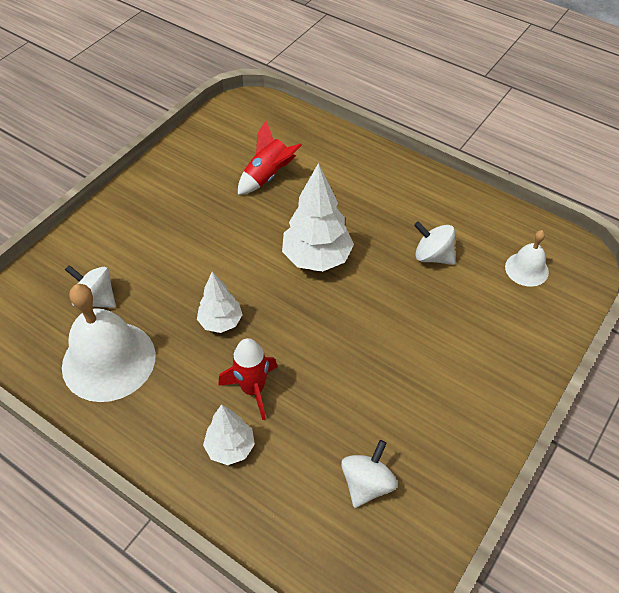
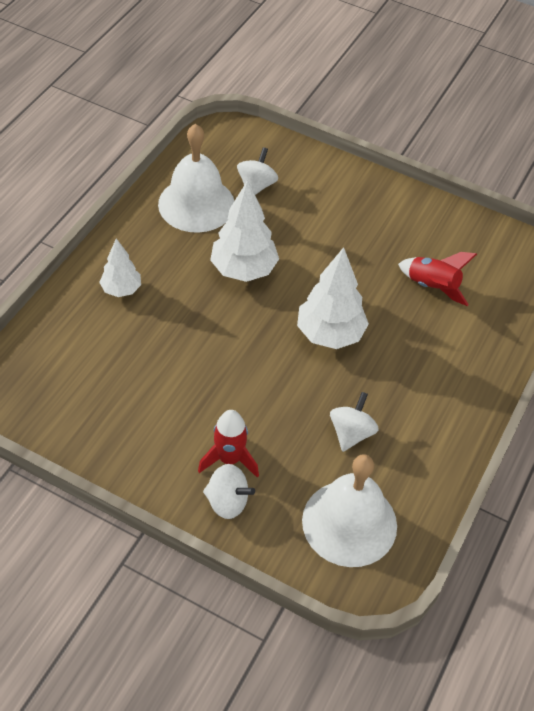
camera: 80 degrees right, 0 degrees up
(221, 322) = (243, 270): white tree -> white tree, size x1.67
(253, 389) = (176, 299): red rocket -> red rocket (229, 459)
(367, 484) = (92, 382): white spinning top -> white spinning top (227, 502)
(526, 269) = (349, 523): white bell -> white bell, size x1.96

